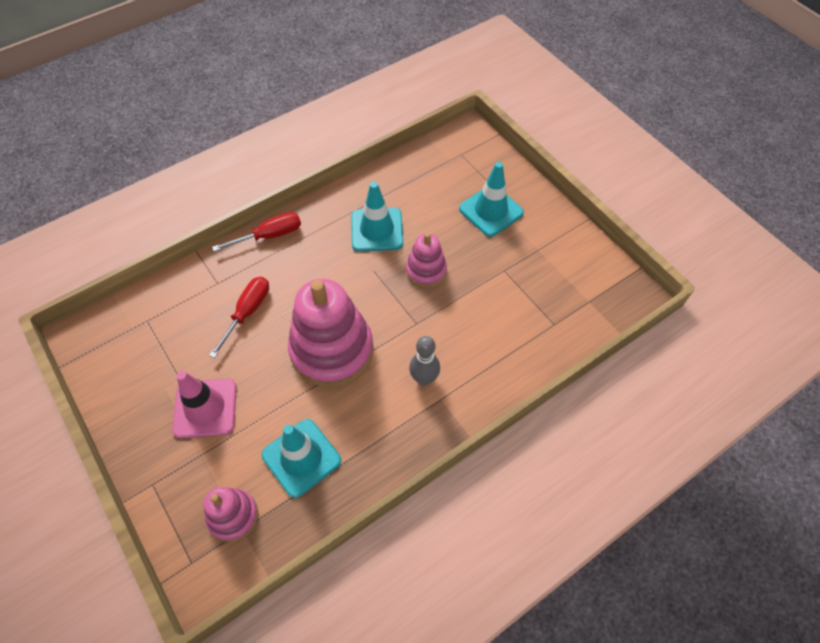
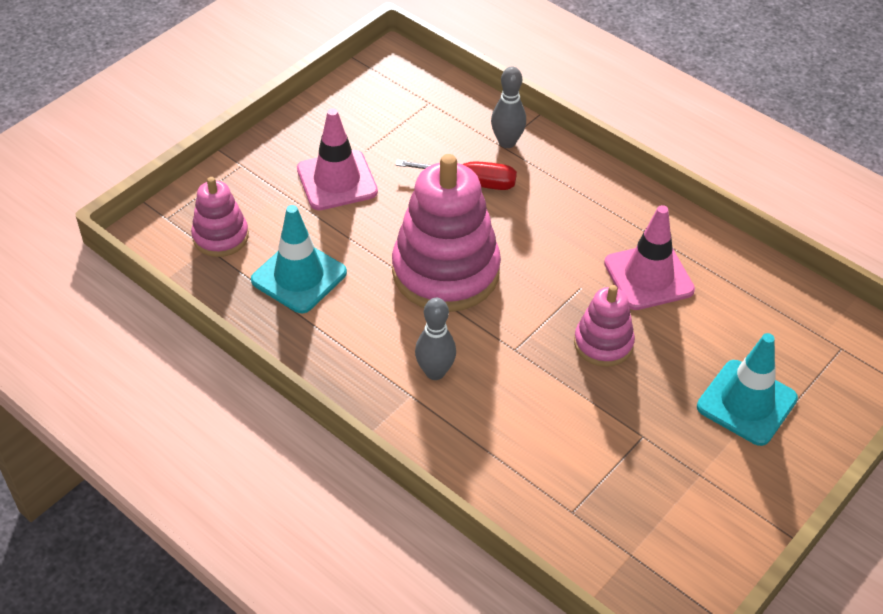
camera: 75 degrees right, 10 degrees down
(216, 278) = (507, 142): none -> grey bowling pin
(270, 235) = (591, 173): red screwdriver -> none
(377, 230) = (648, 277): turquoise traffic cone -> pink traffic cone

